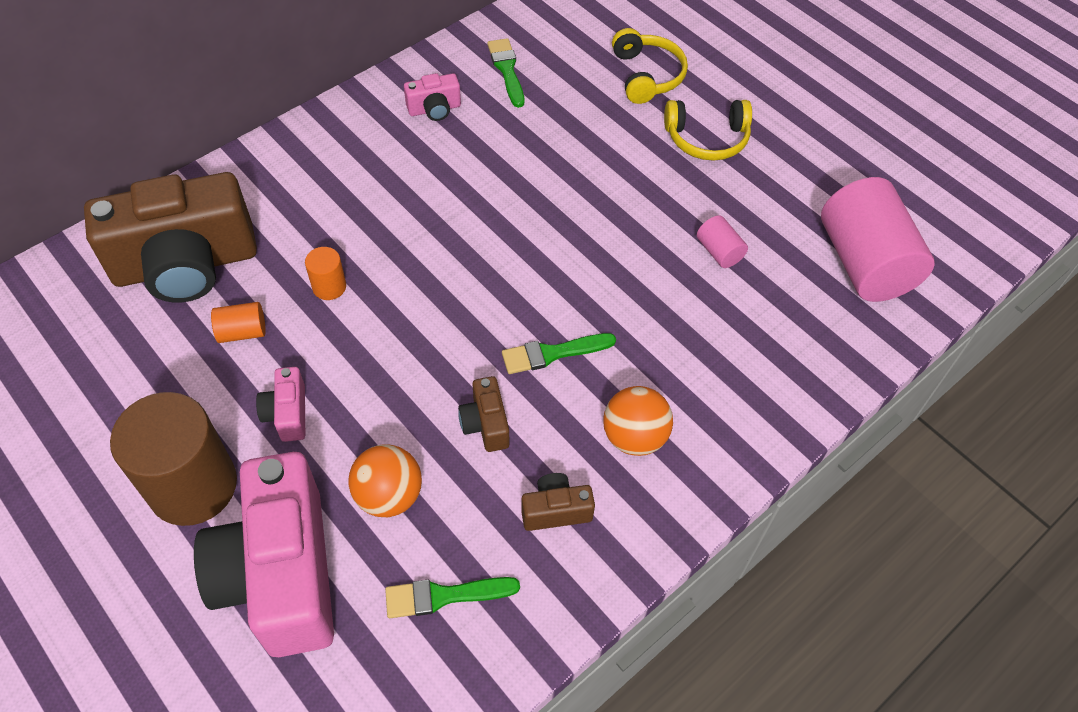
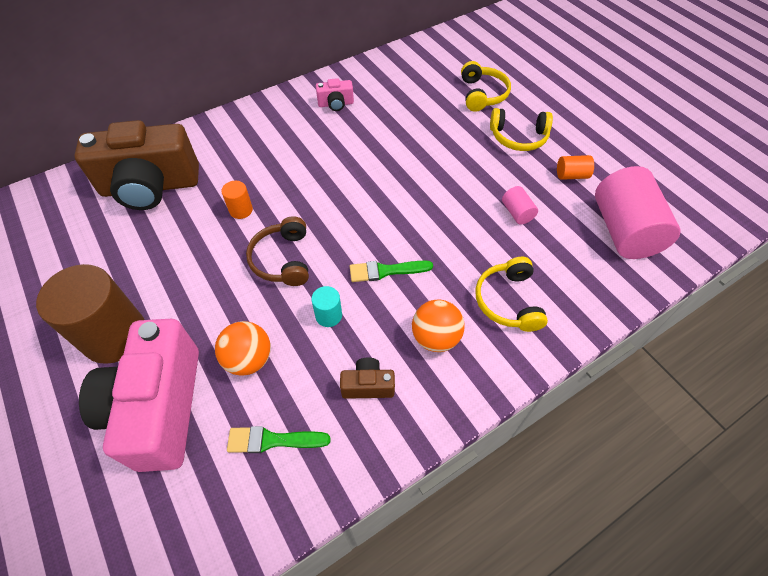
camera: 10 degrees right, 0 degrees up
(242, 332) = (176, 234): orange cylinder -> orange cylinder (571, 175)
(287, 413) = (192, 292): pink camera -> none
(405, 353) = (282, 259): none -> brown headphones
(485, 424) = (328, 315): brown camera -> turquoise cylinder
(507, 70) = (388, 84): green brush -> none
(723, 377) = (508, 301): none -> yellow headphones

